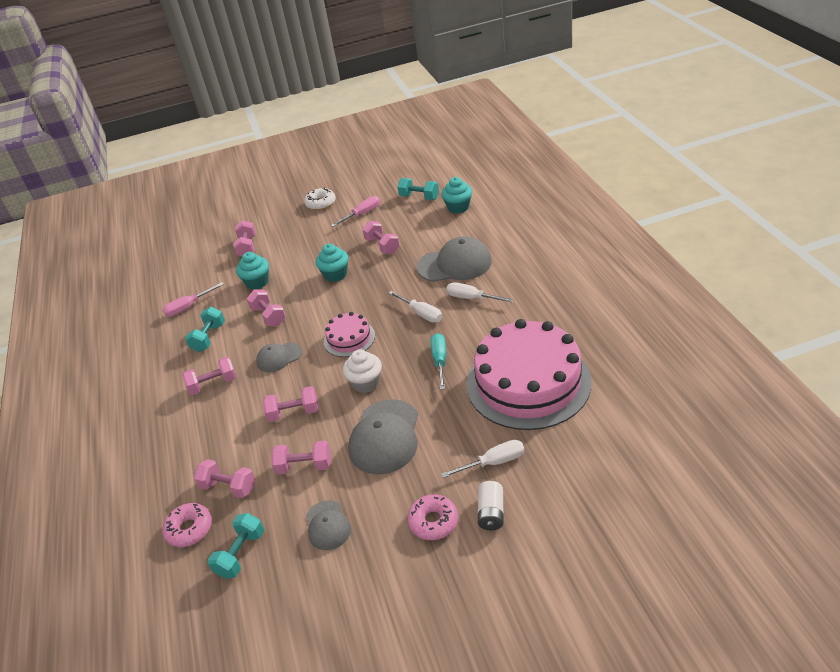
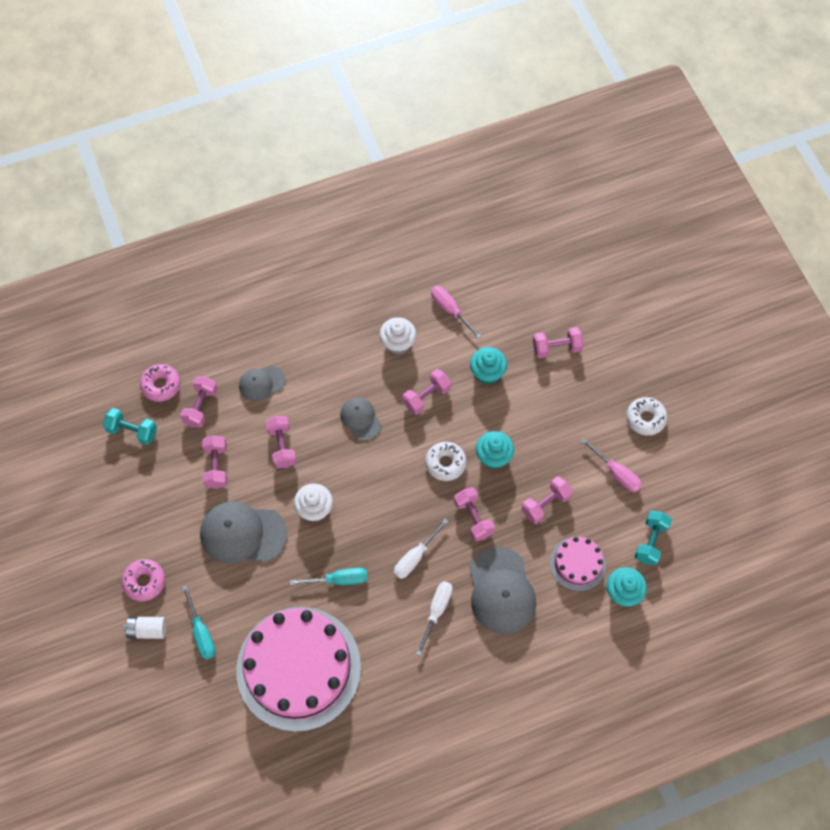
camera: 80 degrees right, 25 degrees up
(209, 337) = (398, 343): turquoise dumbbell -> white cupcake
(213, 384) = (328, 364): pink dumbbell -> pink dumbbell (473, 518)
(327, 525) = (151, 495): grey cap -> grey cap (261, 383)
(336, 301) = (445, 463): none -> white donut
(349, 338) = (382, 485): pink cake -> pink cake (577, 563)
(494, 462) = (201, 633): white screwdriver -> turquoise screwdriver

